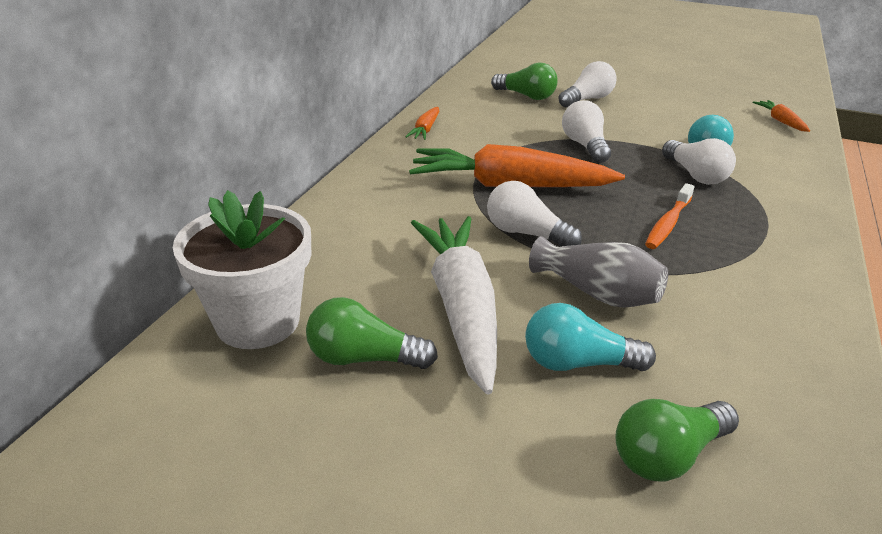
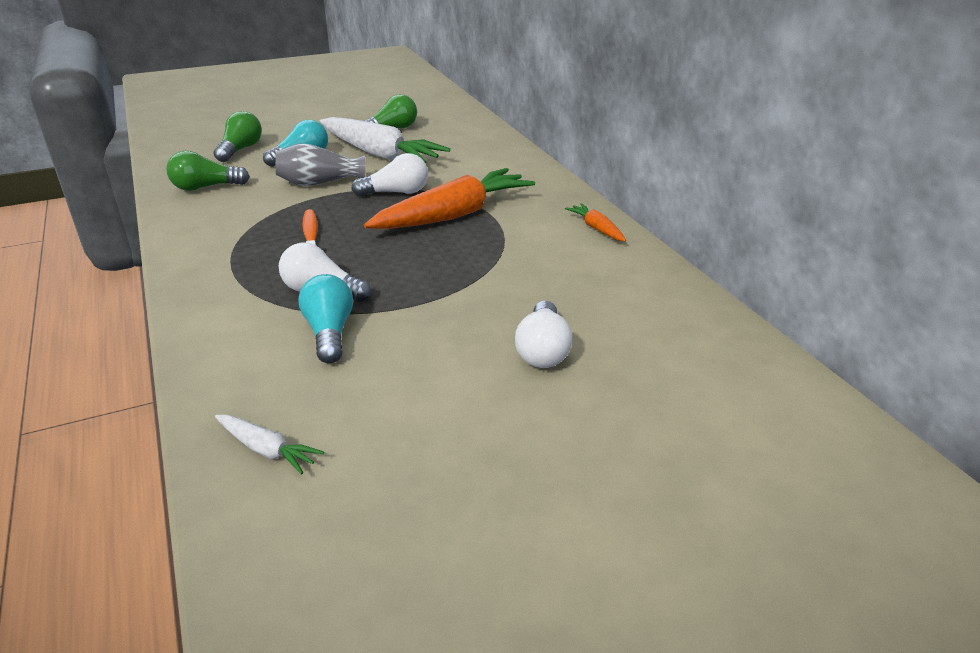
camera: 135 degrees right, 0 degrees up
(258, 322) = (453, 122): white flower pot -> none
(526, 96) = (607, 317): green light bulb -> green light bulb (205, 187)
(585, 146) = (452, 277): white light bulb -> none
(780, 121) = (267, 450): orange carrot -> white carrot

